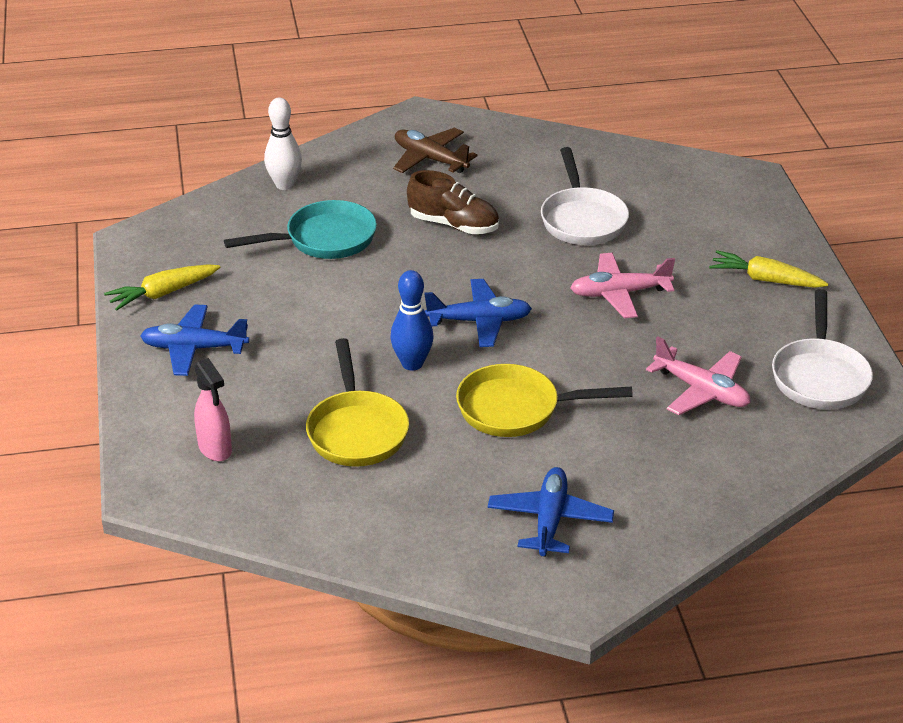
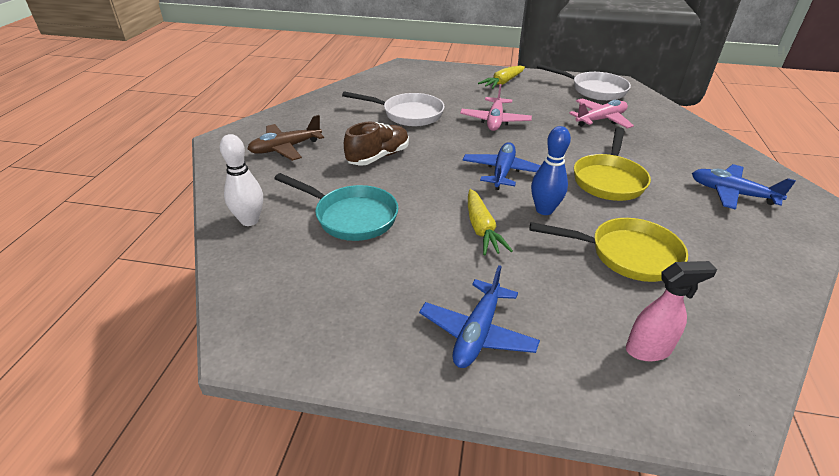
camera: 70 degrees left, 0 degrees up
(162, 294) = (368, 339): yellow carrot -> yellow carrot (481, 229)
(324, 239) = (351, 217): turquoise pan -> turquoise pan turned 120 degrees clockwise

